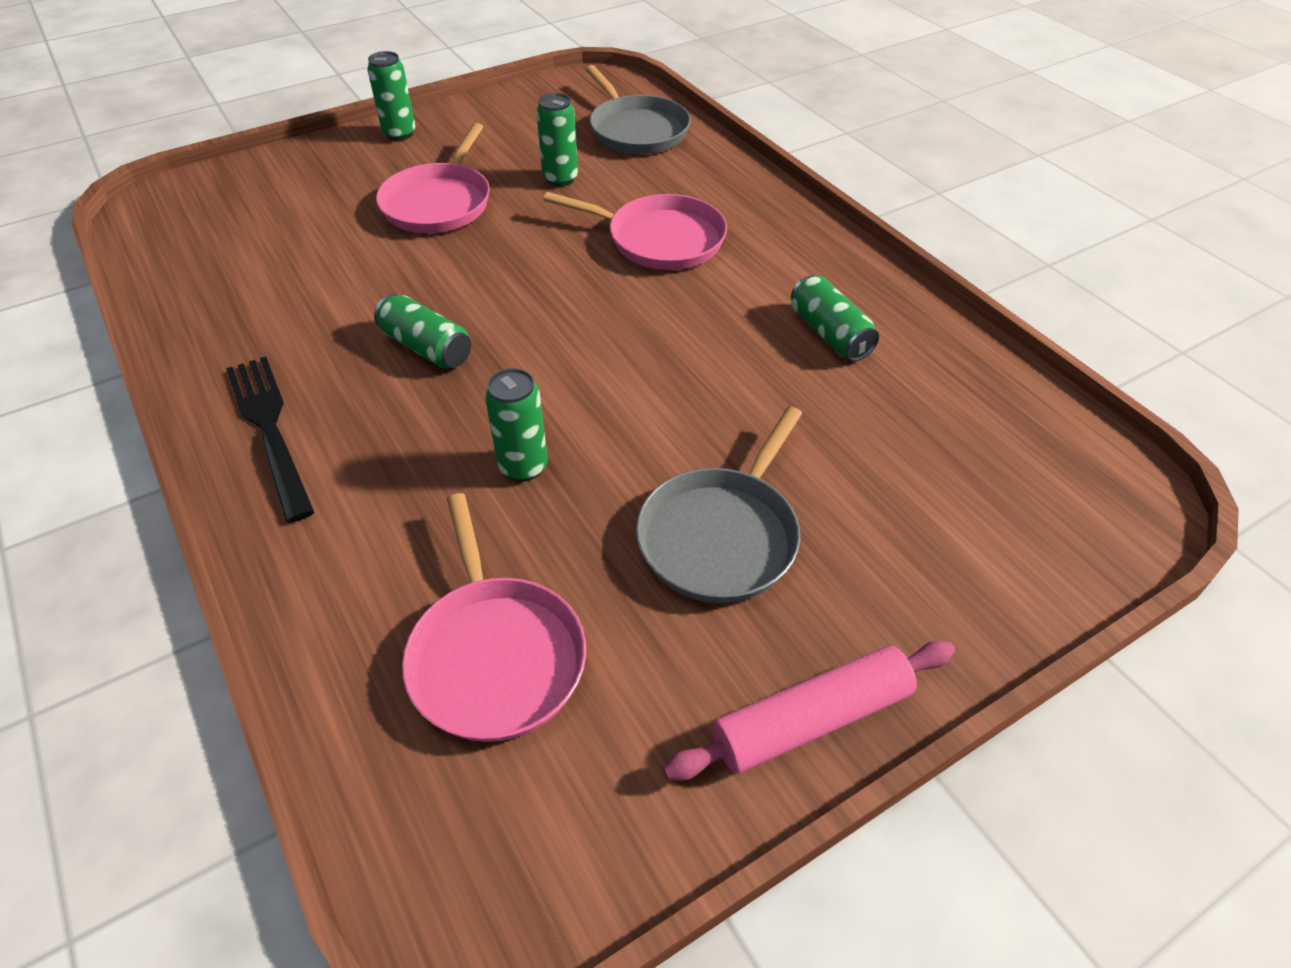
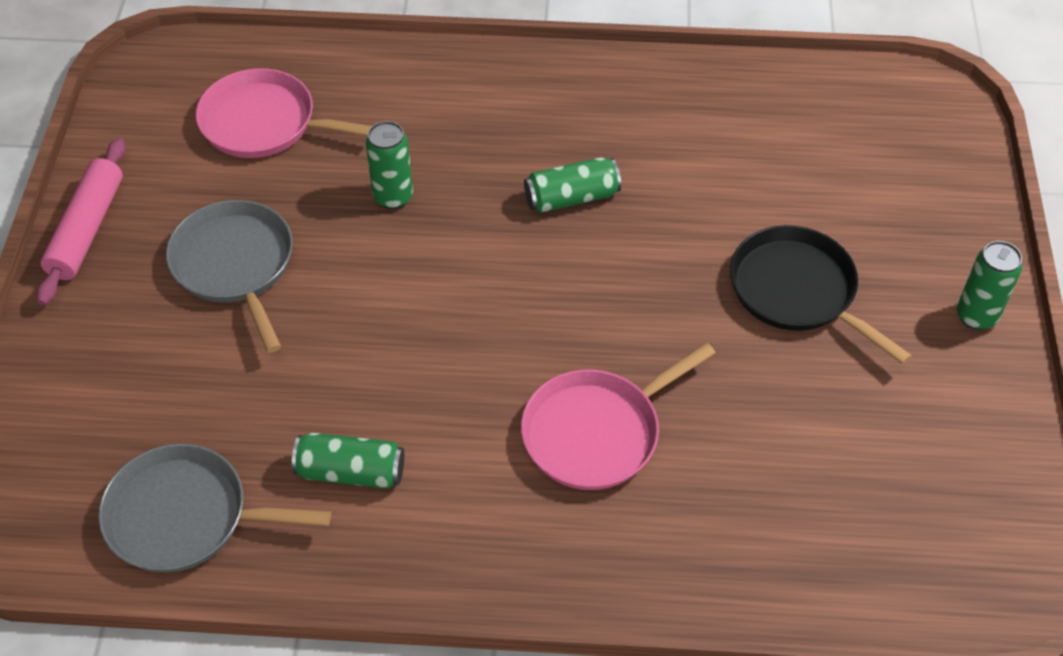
camera: 125 degrees right, 5 degrees up
(269, 428) = (552, 89): black fork -> none
(439, 203) = (797, 291): pink pan -> black pan
(560, 179) = (776, 411): green can -> none
(636, 130) = (843, 545): grey pan -> grey pan (185, 516)

